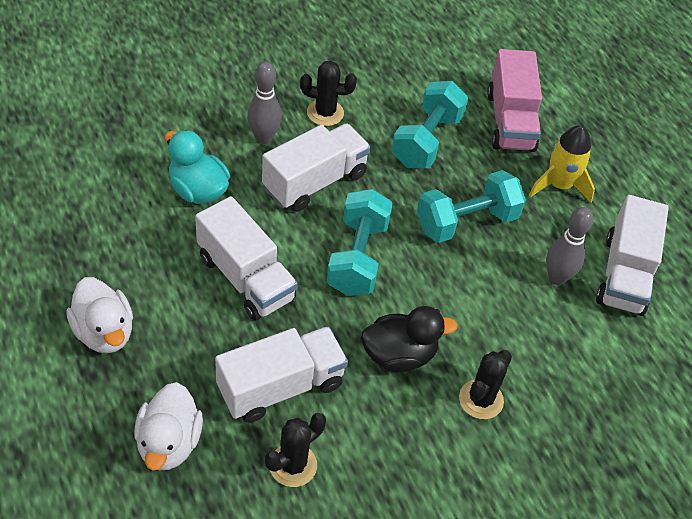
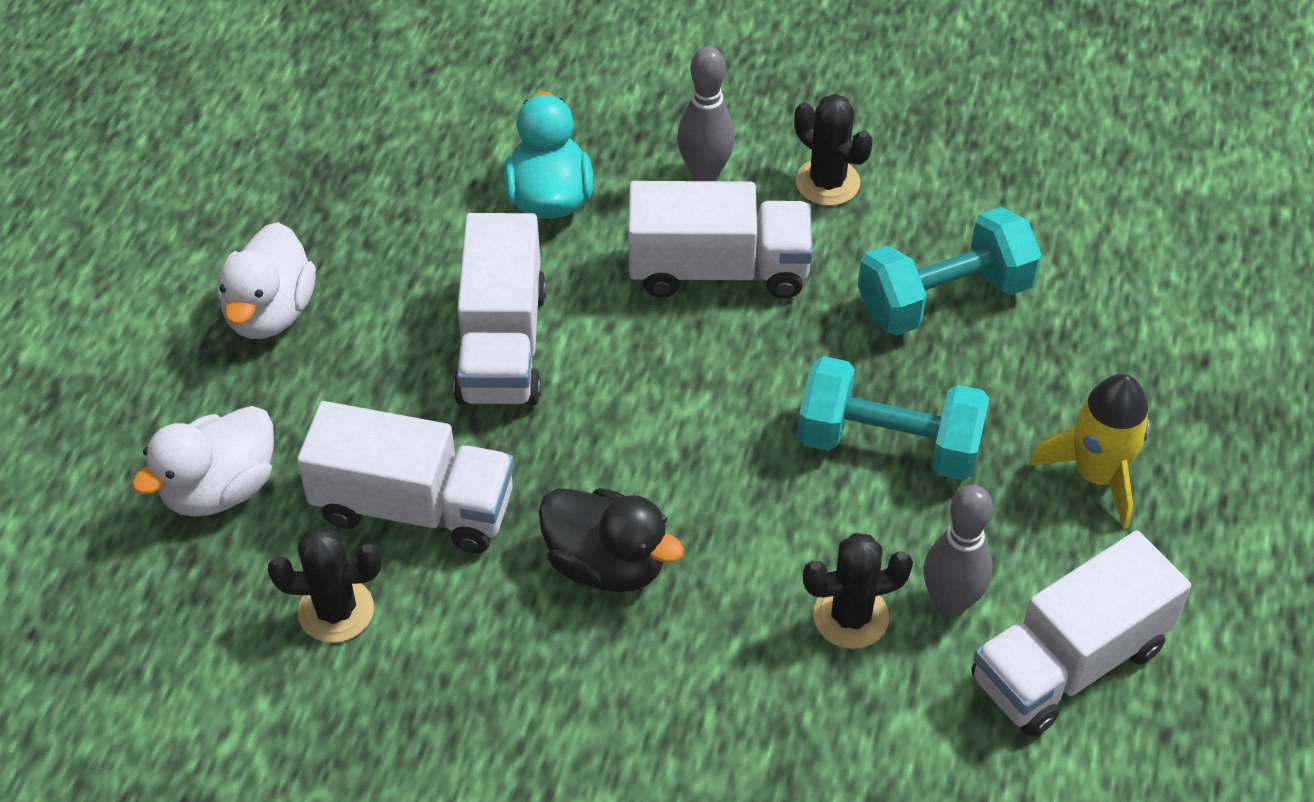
camera: 45 degrees right, 0 degrees up
(357, 257) = (677, 403): turquoise dumbbell -> none
(481, 399) = (661, 692): black cactus -> black cactus (850, 616)
(510, 121) = (1112, 338): pink truck -> none

